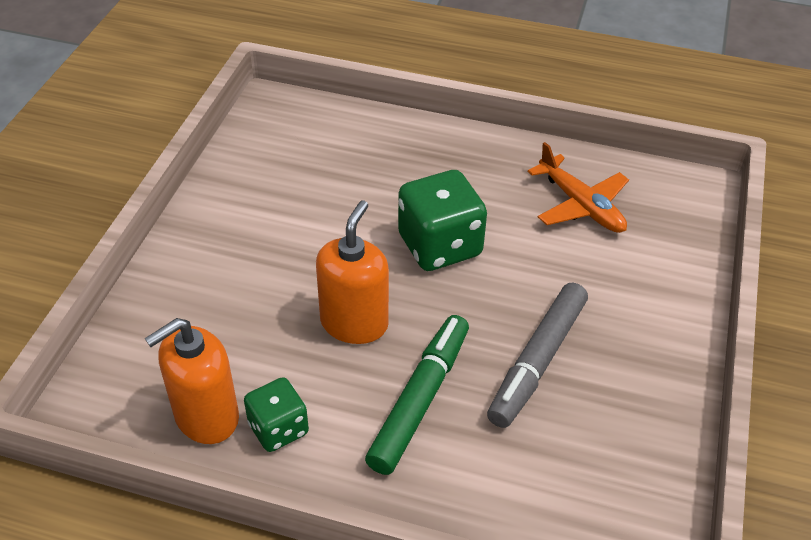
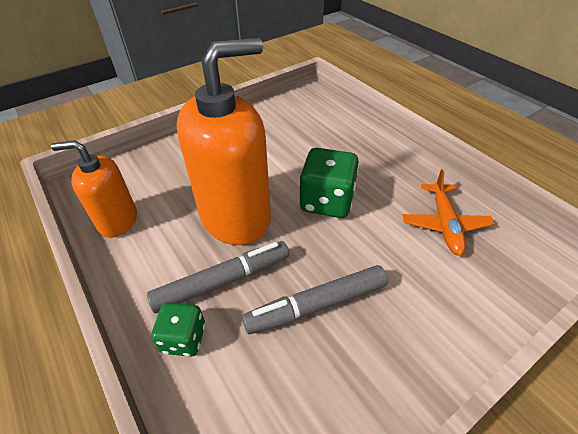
camera: 40 degrees right, 0 degrees up
(278, 429) = (139, 248): green dice -> green dice (184, 338)
(354, 323) = (236, 217): orange soap dispenser -> orange soap dispenser, size x1.77
(419, 400) = (222, 281): green marker -> grey marker

